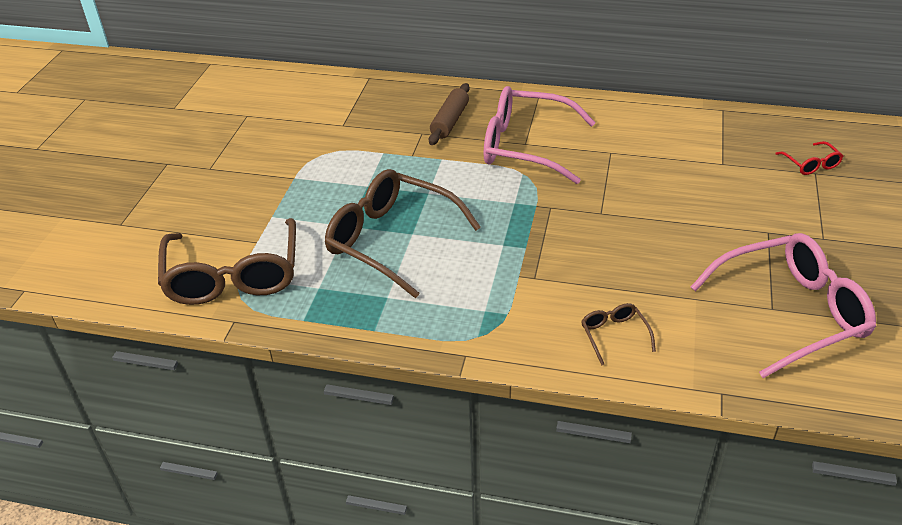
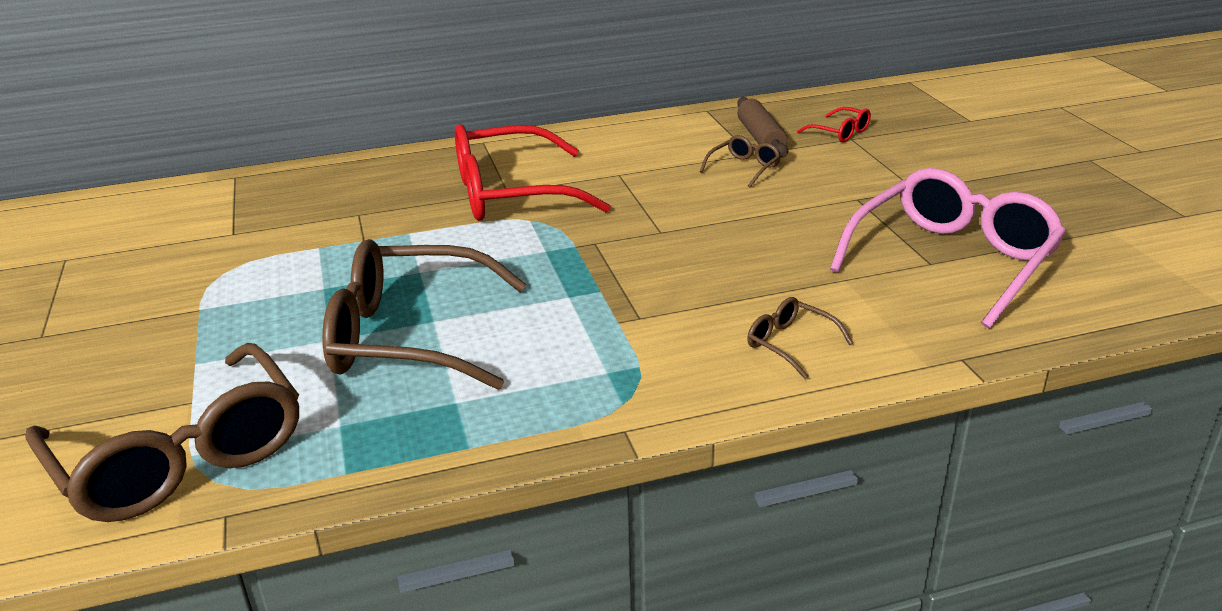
camera: 30 degrees left, 10 degrees down
(450, 121) = (388, 194): brown rolling pin -> brown rolling pin (760, 138)
(525, 146) = (510, 194): pink glasses -> red glasses
(705, 175) = (744, 168): none -> brown glasses

